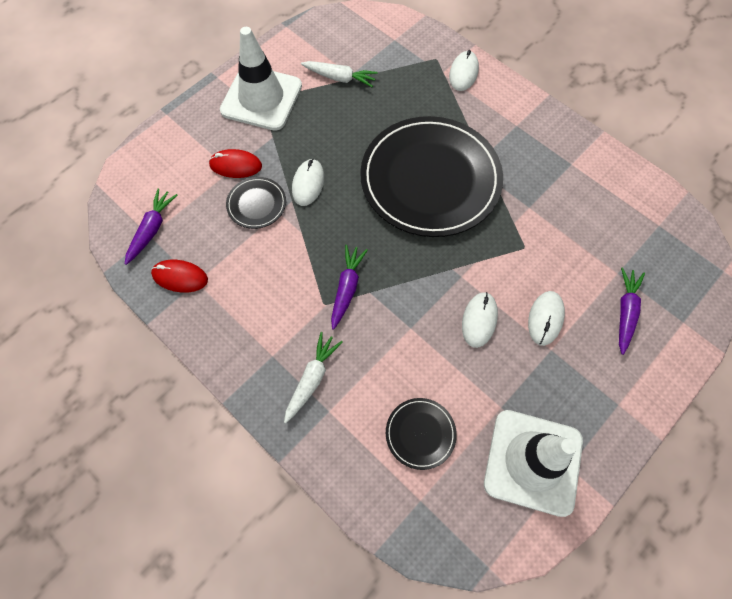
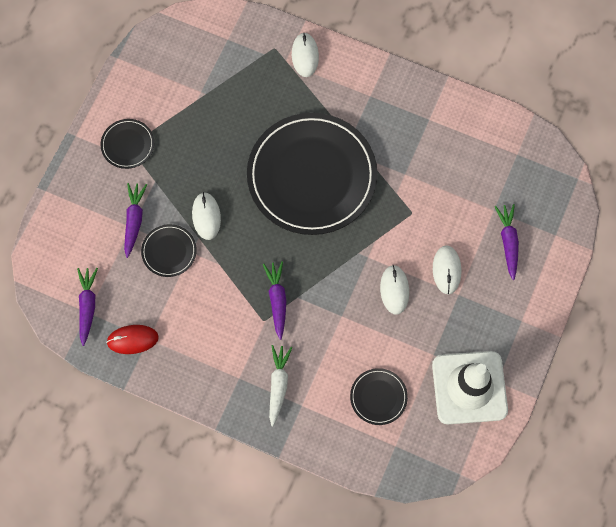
camera: 20 degrees left, 5 degrees up
(235, 165) = (134, 221): red mouse -> purple carrot
(261, 98) = (128, 145): white traffic cone -> black plate
(339, 78) = (192, 99): white carrot -> none

